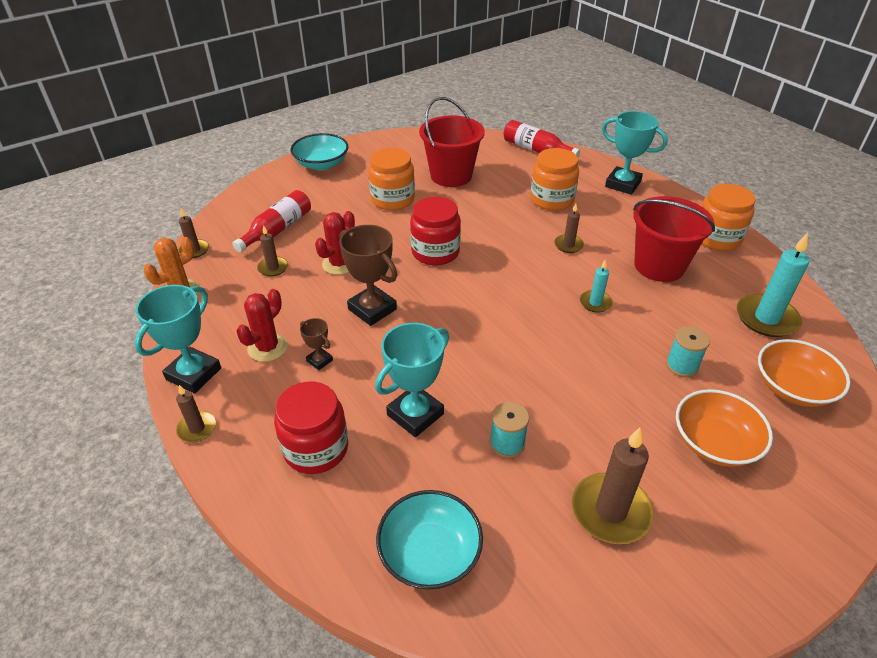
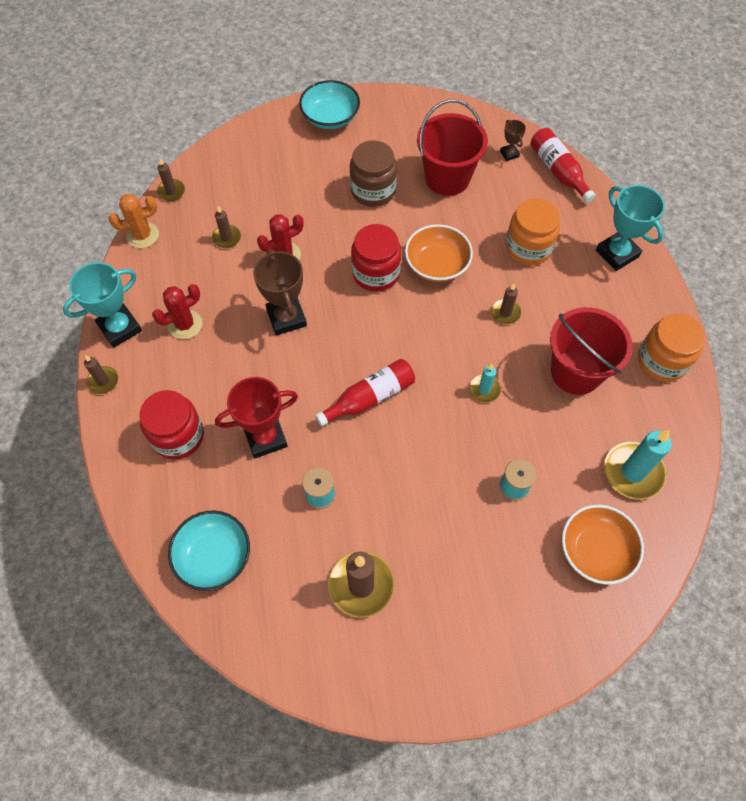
camera: 25 degrees right, 20 degrees up
(278, 230) = (251, 192): red bottle -> red bottle (370, 397)
(319, 360) = (218, 354): brown trophy -> brown trophy (509, 154)
(392, 199) = (373, 190): orange jar -> brown jar
(415, 414) = (265, 437): turquoise trophy -> red trophy
(714, 442) = (485, 568): orange bowl -> orange bowl (437, 264)

